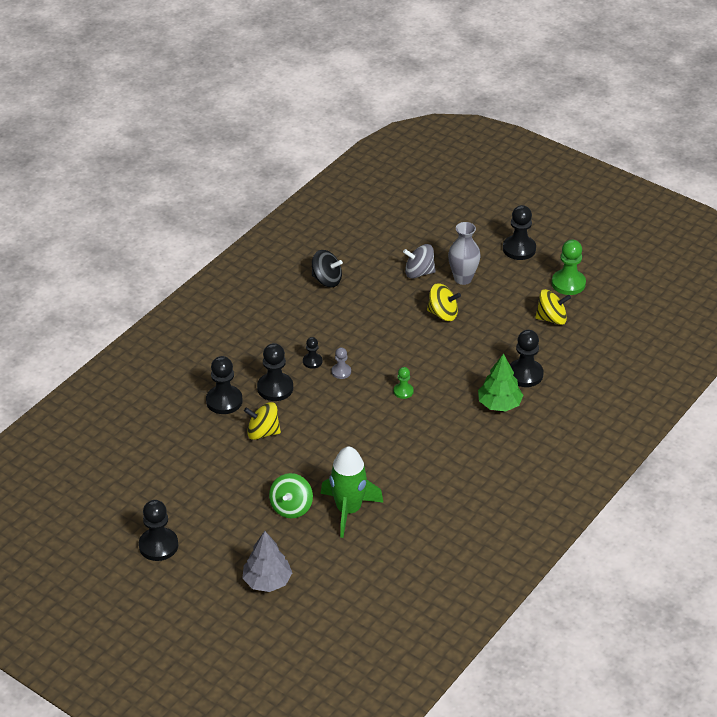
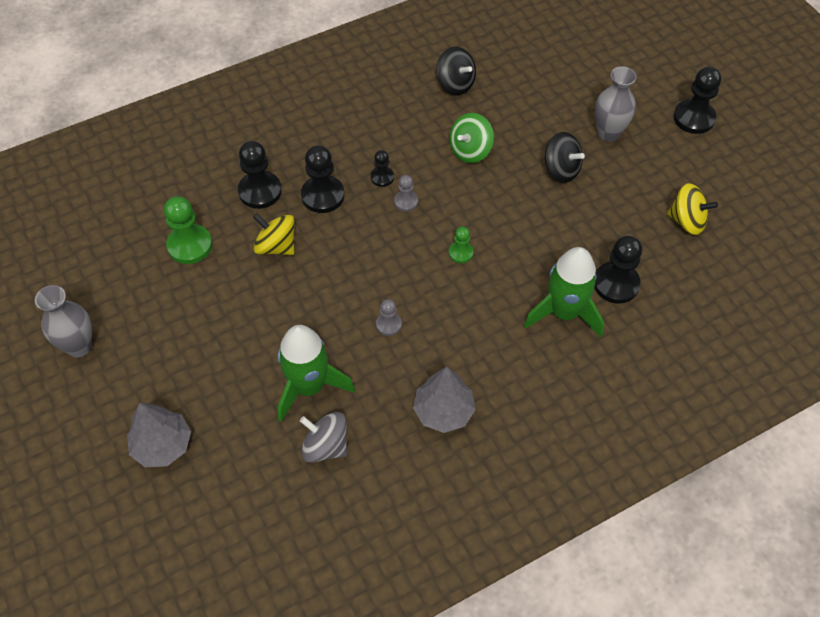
camera: 25 degrees right, 15 degrees up
(158, 545) = (79, 346): black pawn -> grey vase
(291, 507) = (248, 356): green spinning top -> green spinning top (470, 150)
(380, 453) = (388, 324): none -> grey pawn
(419, 273) = (562, 109): grey spinning top -> grey spinning top (325, 446)
(443, 314) = (561, 170): yellow spinning top -> black spinning top
(452, 491) = (443, 411): none -> grey tree
(499, 404) = (564, 312): green tree -> green rocket
(568, 283) = (731, 182): green pawn -> green pawn (190, 245)

